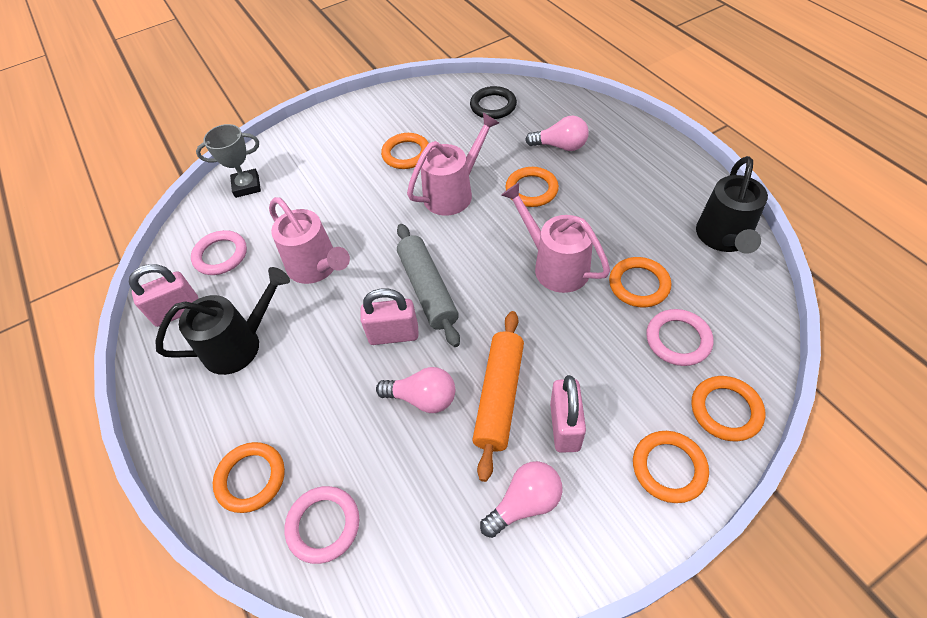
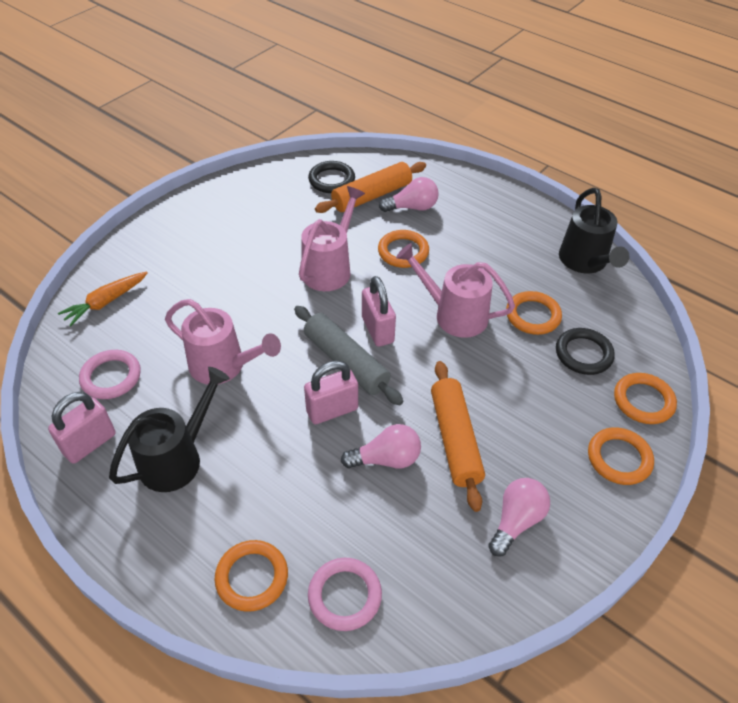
camera: 25 degrees left, 5 degrees down
(247, 186) = (106, 302): grey trophy -> orange carrot
(406, 154) = (265, 240): orange ring -> none
(525, 128) = (371, 196): none -> orange rolling pin
(564, 426) = (522, 449): pink padlock -> pink padlock (377, 330)
(678, 339) = (583, 354): pink ring -> black ring

